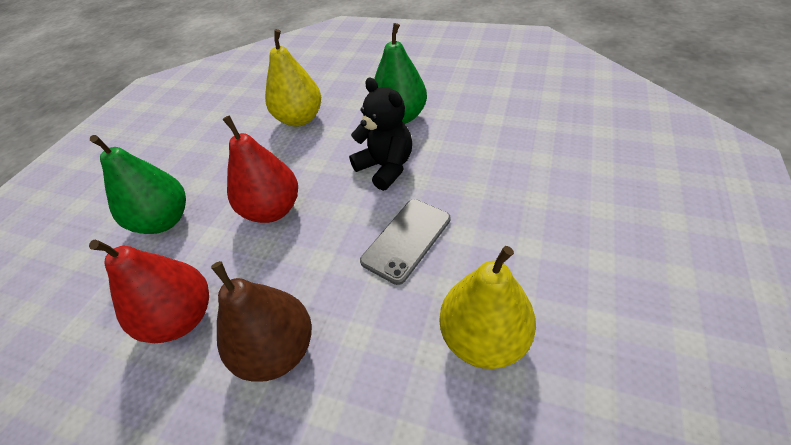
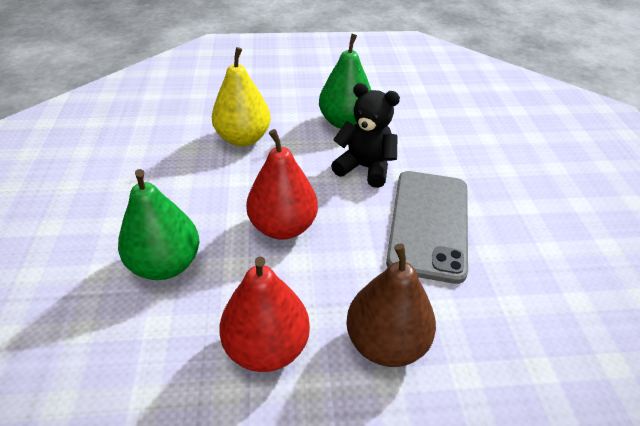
camera: 30 degrees left, 5 degrees down
(406, 240) = (429, 223): grey phone -> grey phone, size x1.55
(483, 338) = (542, 280): yellow pear -> none

